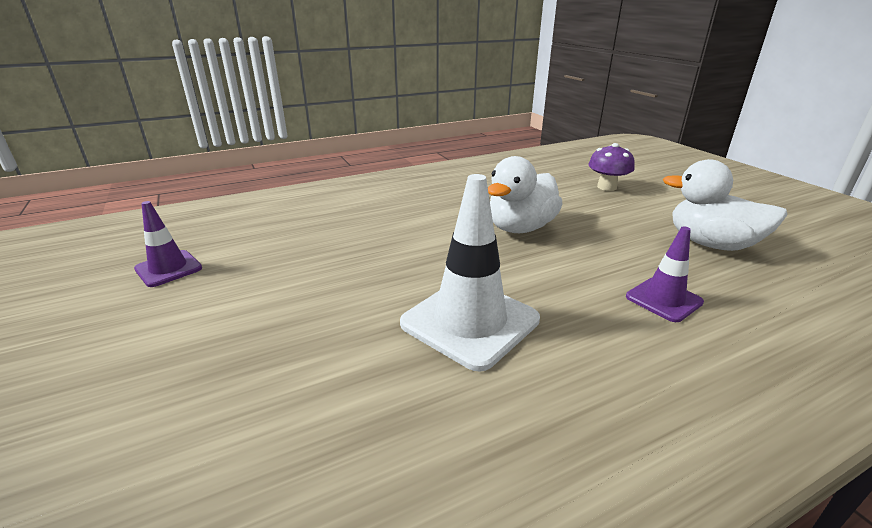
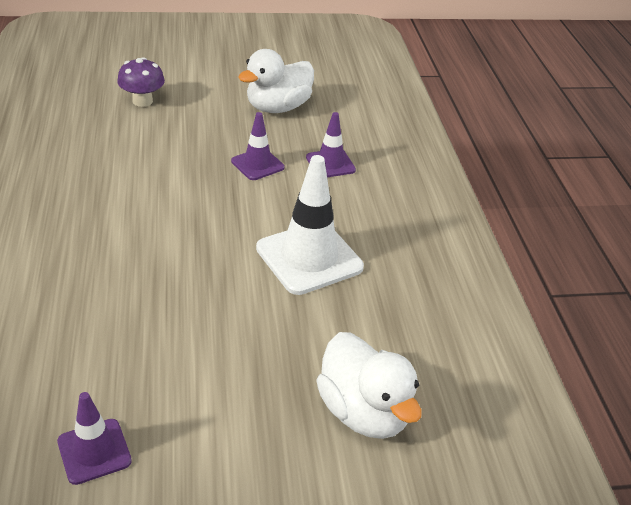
camera: 75 degrees left, 10 degrees up
(520, 228) = (185, 182): white duck -> white duck (363, 412)
(595, 255) = (257, 164): none -> purple traffic cone

